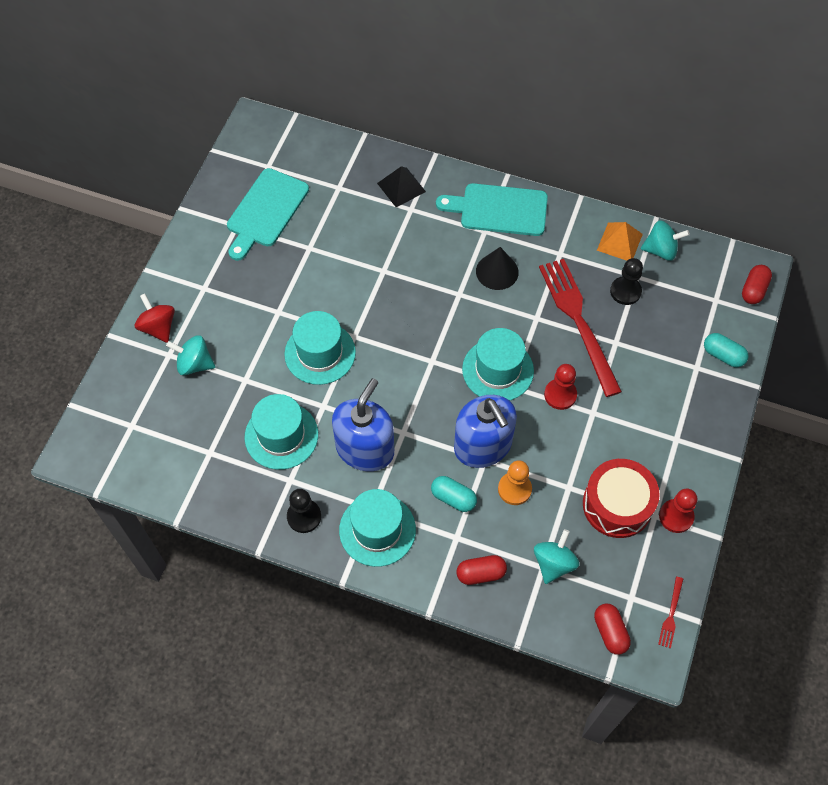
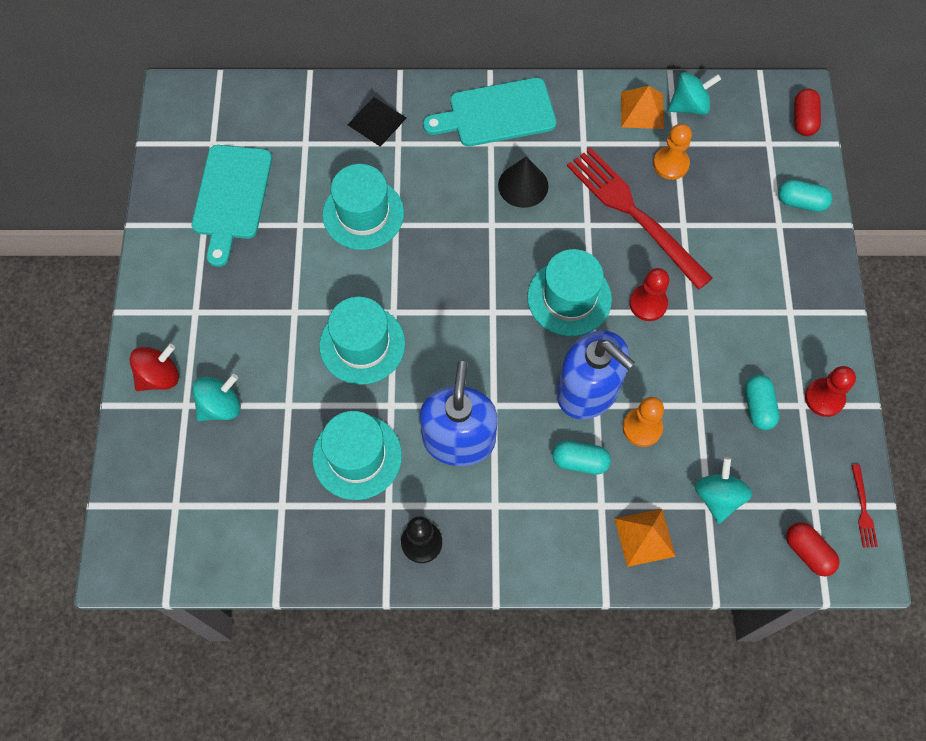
camera: 20 degrees left, 5 degrees up
(158, 327) = (159, 376): red spinning top -> red spinning top turned 105 degrees clockwise
(194, 364) = (220, 406): turquoise spinning top -> turquoise spinning top turned 150 degrees clockwise
(377, 530) = (510, 528): turquoise hat -> turquoise hat (363, 214)
(481, 573) = (644, 537): red capsule -> orange pyramid
(617, 505) = (758, 407): red drum -> turquoise capsule
(625, 291) = (670, 164): black pawn -> orange pawn

